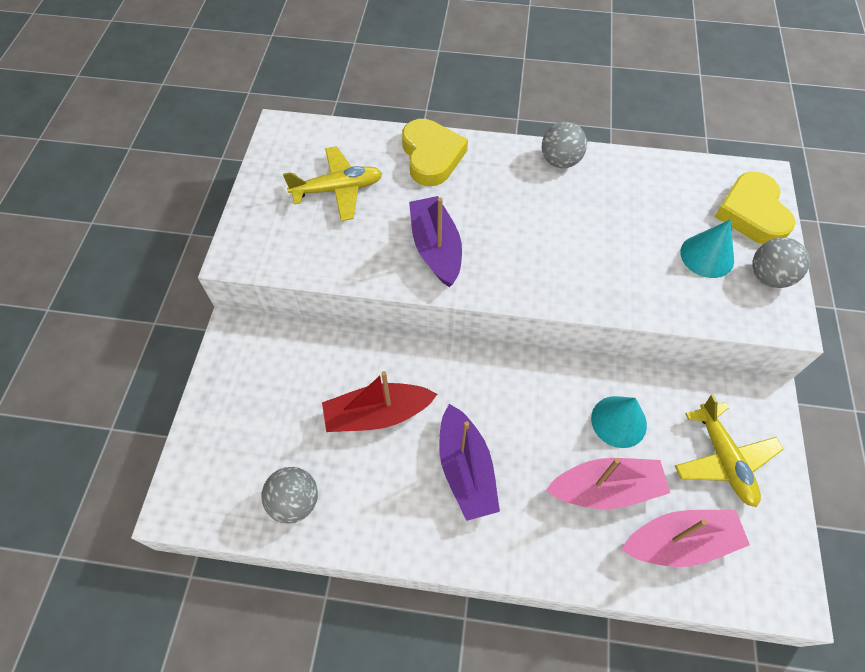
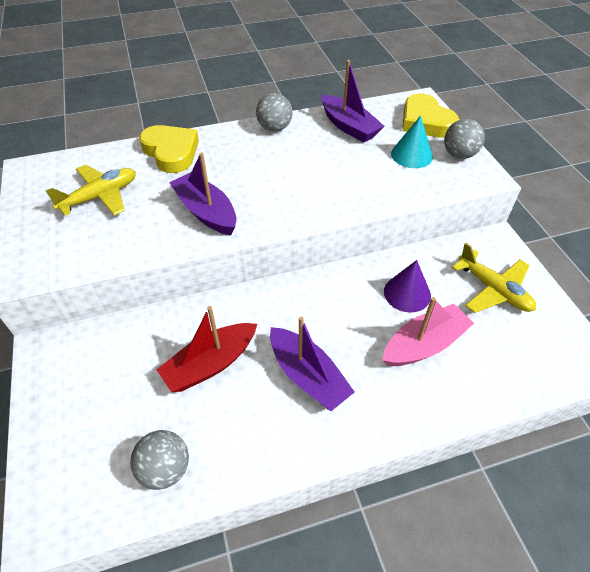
camera: 25 degrees left, 10 degrees down
(619, 421) = (407, 293): turquoise cone -> purple cone
(650, 188) = (349, 126): none -> purple boat
(679, 542) = (498, 359): pink boat -> none

